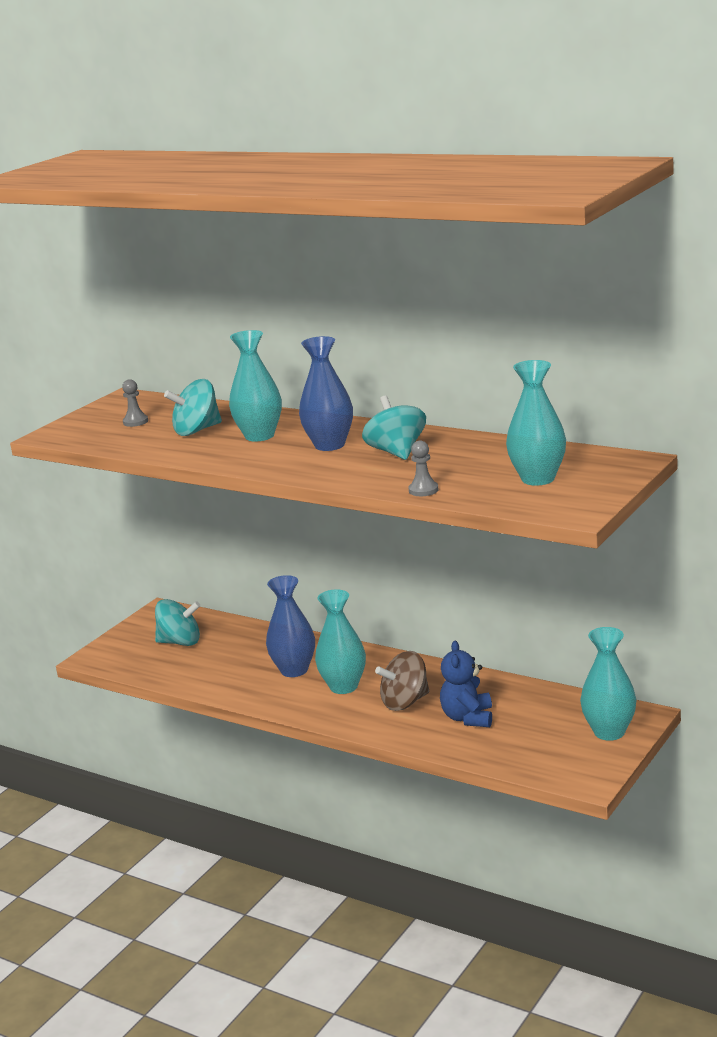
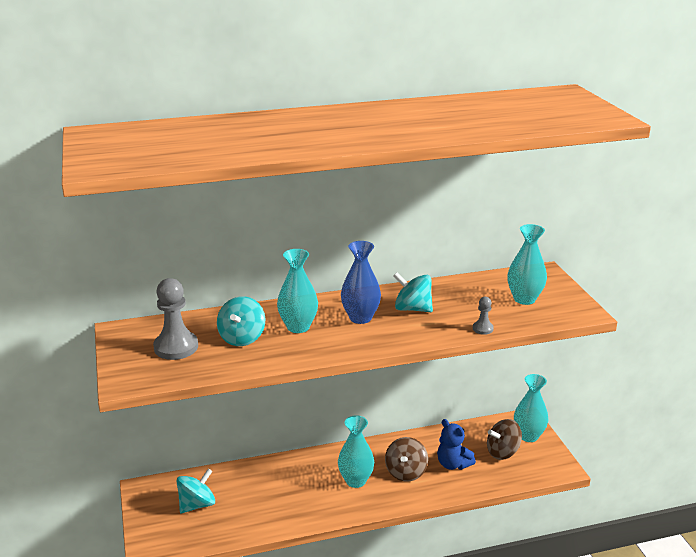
camera: 50 degrees left, 5 degrees up
(135, 422) = (176, 347): grey pawn -> grey pawn, size x2.05
(294, 670) = (308, 485): blue vase -> none
(546, 733) = (502, 452): none -> brown spinning top

